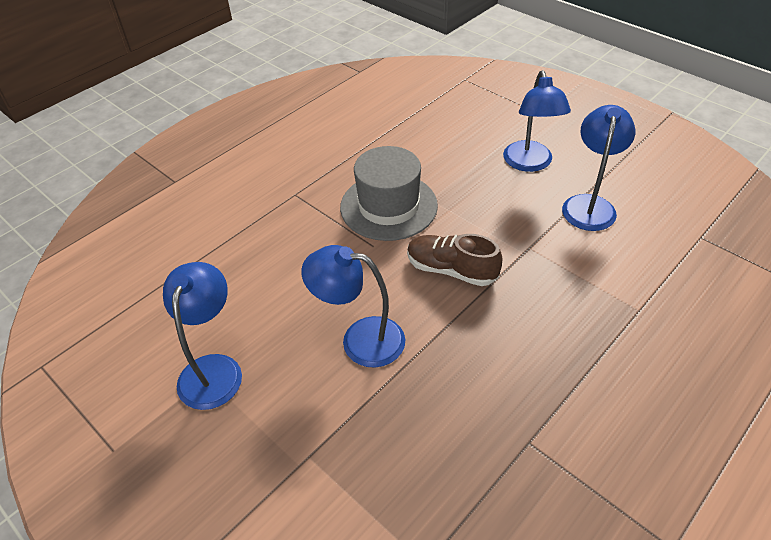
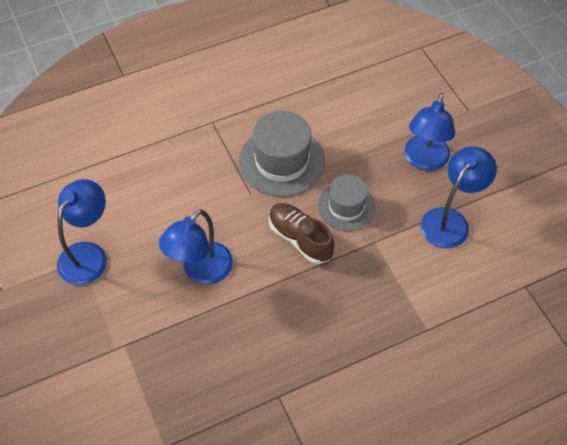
camera: 20 degrees right, 10 degrees up
(360, 339) = (201, 271): blue lamp -> blue lamp turned 90 degrees counterclockwise
(480, 225) = (346, 206): none -> grey hat

